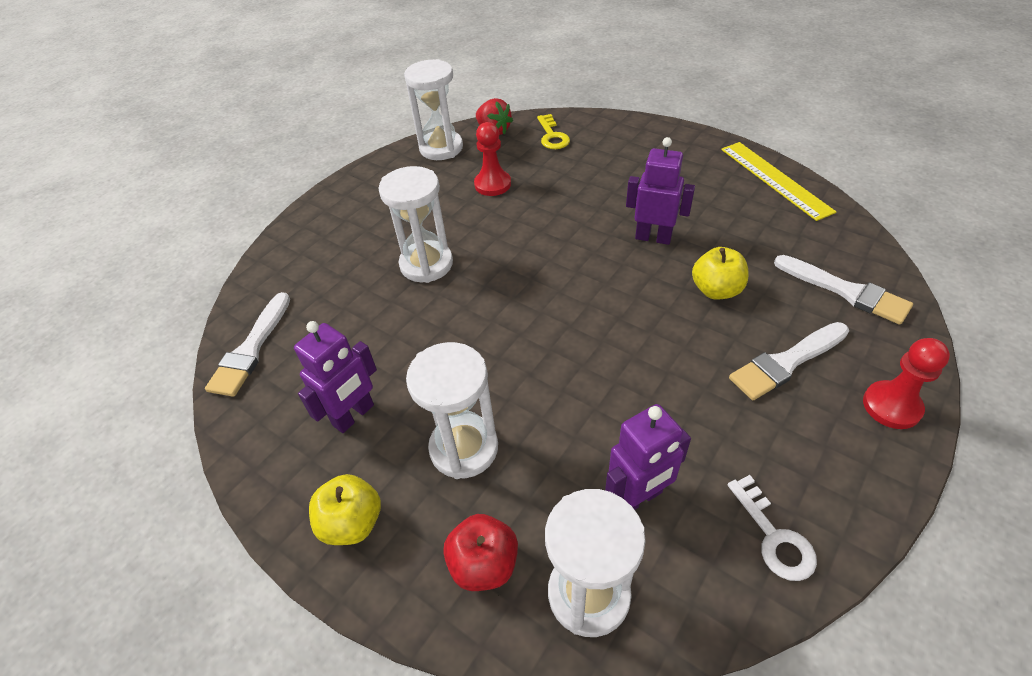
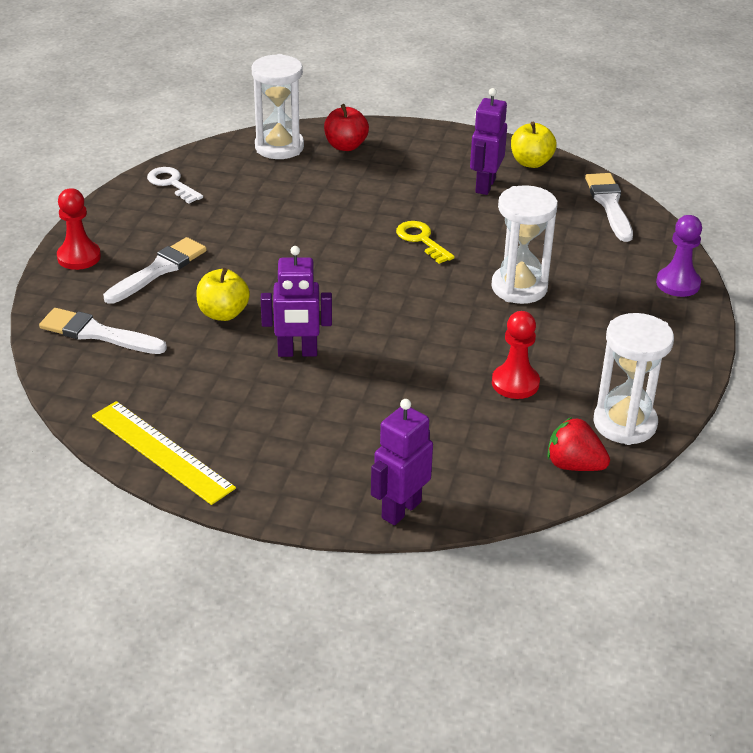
camera: 155 degrees right, 10 degrees down
(293, 242) = (678, 283): none -> purple pawn
(352, 523) = (438, 146): yellow apple -> yellow apple (531, 162)
(464, 448) = (391, 185): white hourglass -> none
(552, 136) = (484, 471): yellow key -> yellow key (421, 240)
(638, 498) = (261, 184): purple robot -> purple robot (400, 510)

